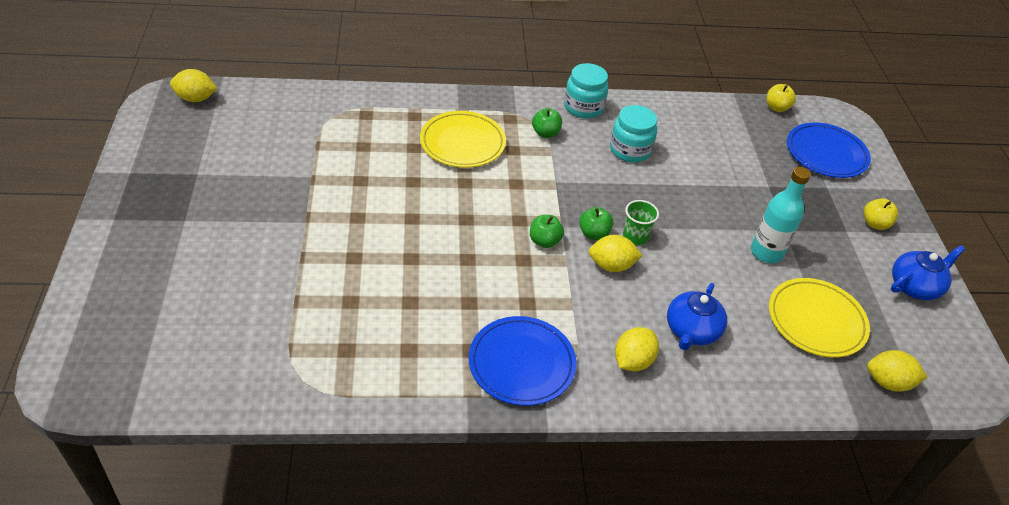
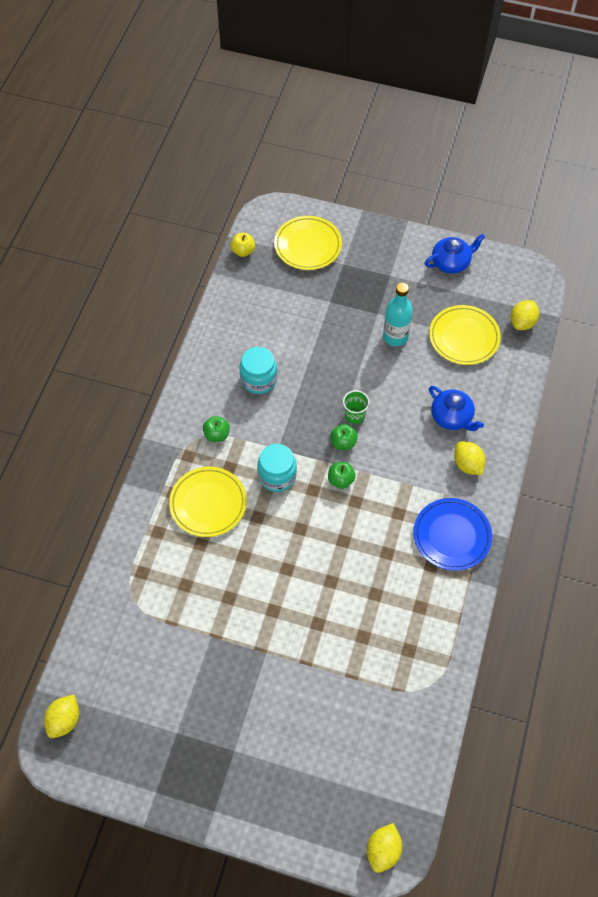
camera: 65 degrees left, 15 degrees up
(583, 107) = (193, 393): turquoise jar -> turquoise jar (277, 476)
(611, 266) = (378, 443): yellow lemon -> yellow lemon (383, 850)
(826, 154) = (308, 245): blue plate -> yellow plate
(875, 224) = (388, 254): yellow apple -> none
(915, 286) = (451, 262): blue teapot -> blue teapot turned 75 degrees clockwise

